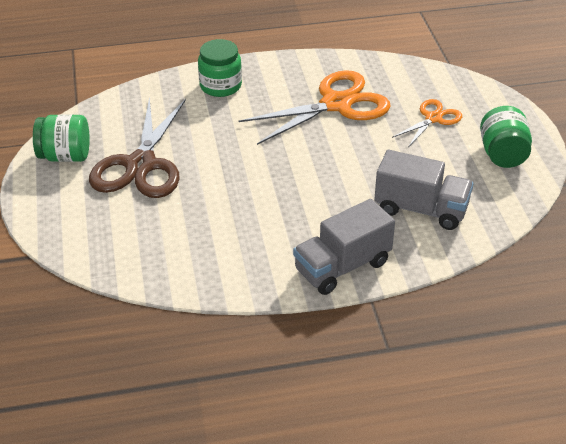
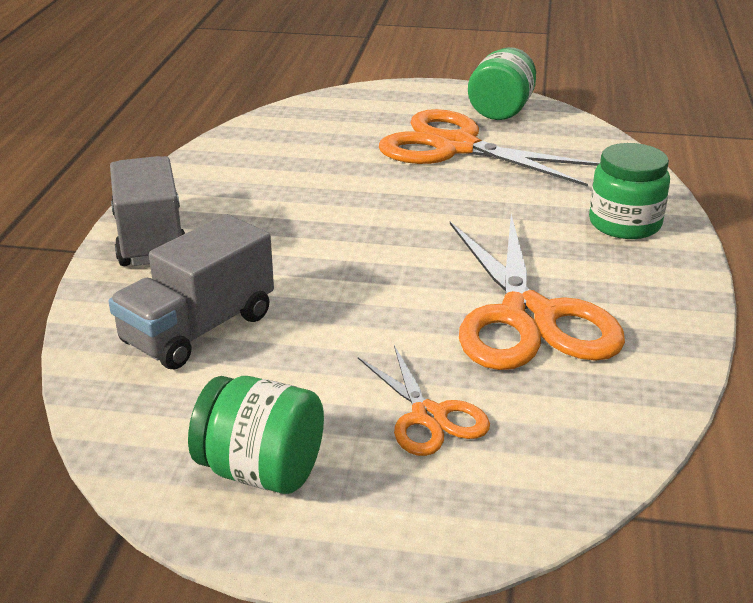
camera: 110 degrees right, 10 degrees down
(140, 165) = (456, 147): brown scissors -> orange scissors

